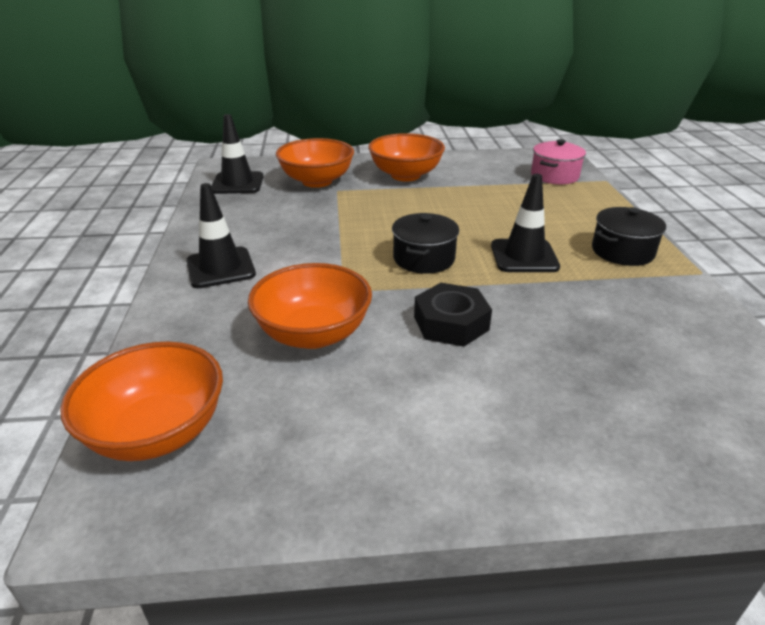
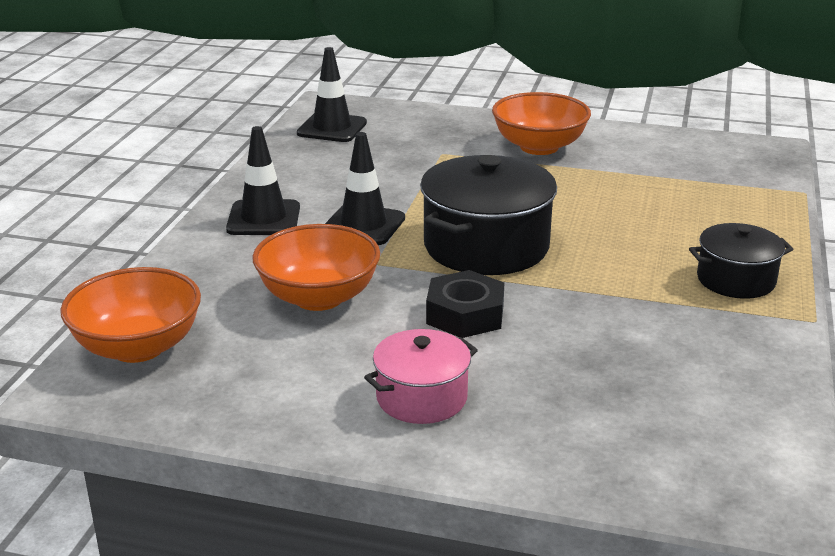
camera: 20 degrees right, 5 degrees down
(317, 181) = (425, 139): orange bowl -> none
(424, 258) = (486, 246): black pot -> black pot, size x1.71
(524, 256) = (606, 264): black traffic cone -> black traffic cone (363, 225)
(554, 176) = (737, 176): pink pot -> pink pot (421, 397)

